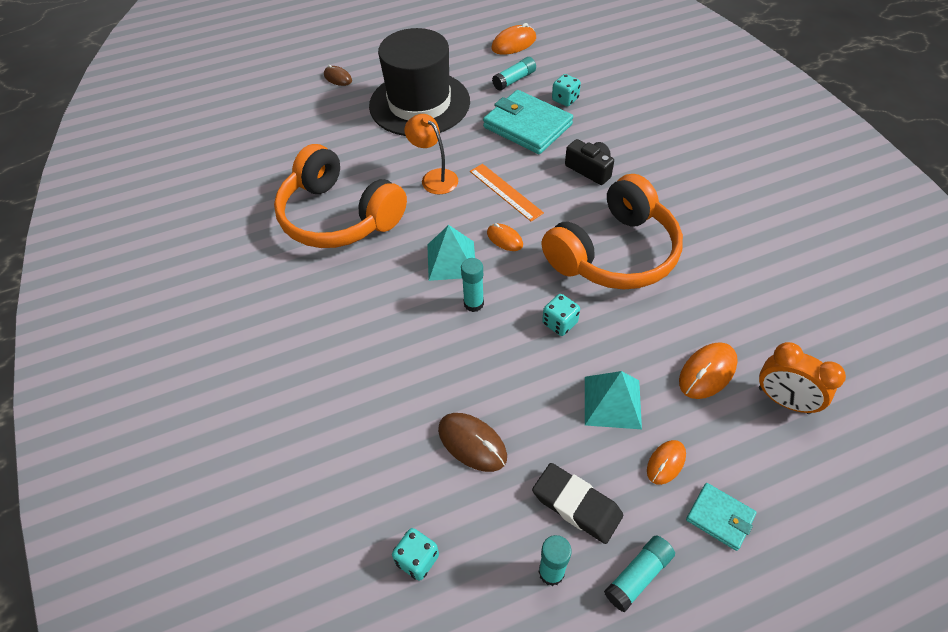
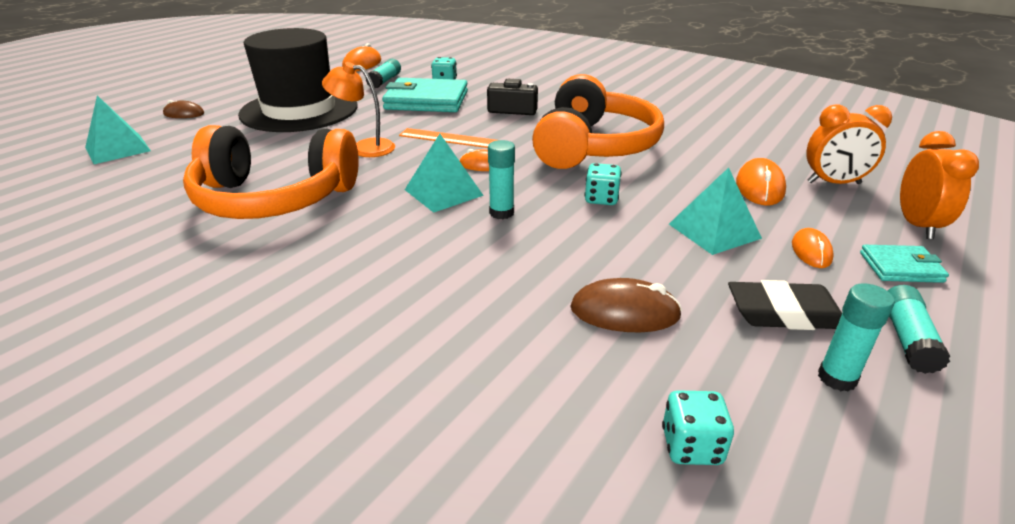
camera: 35 degrees left, 20 degrees down
(276, 111) = (118, 149): none -> turquoise pyramid
(796, 486) = (917, 225): none -> orange clock

